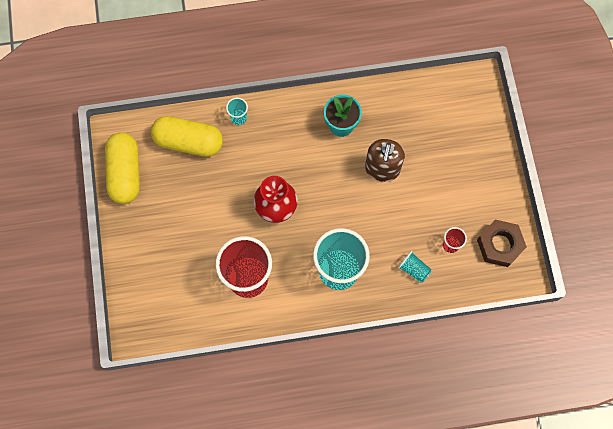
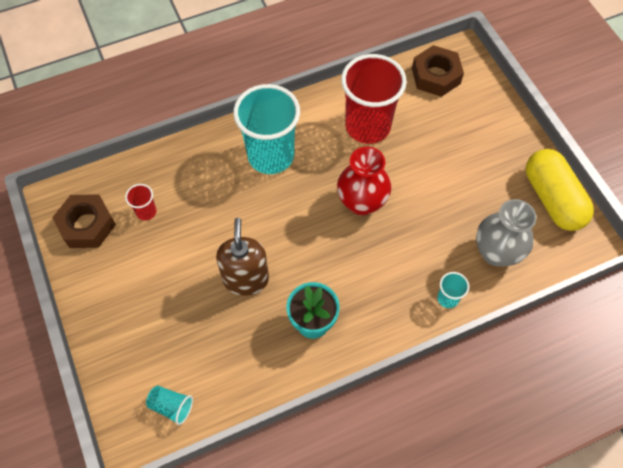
camera: 165 degrees right, 10 degrees down
(169, 315) = (436, 76): none -> brown nut
(189, 142) = (496, 252): yellow capsule -> grey vase
(413, 269) = (186, 176): turquoise cup -> turquoise cup (171, 406)

